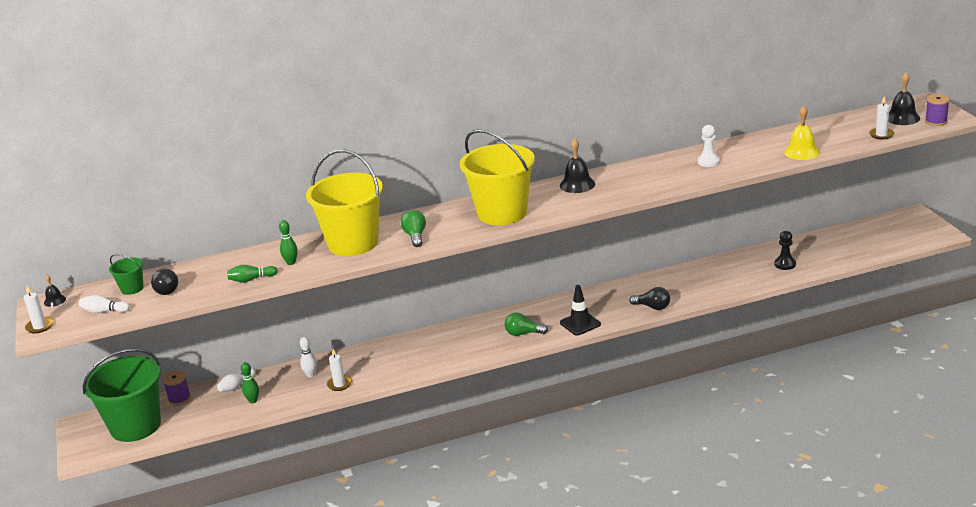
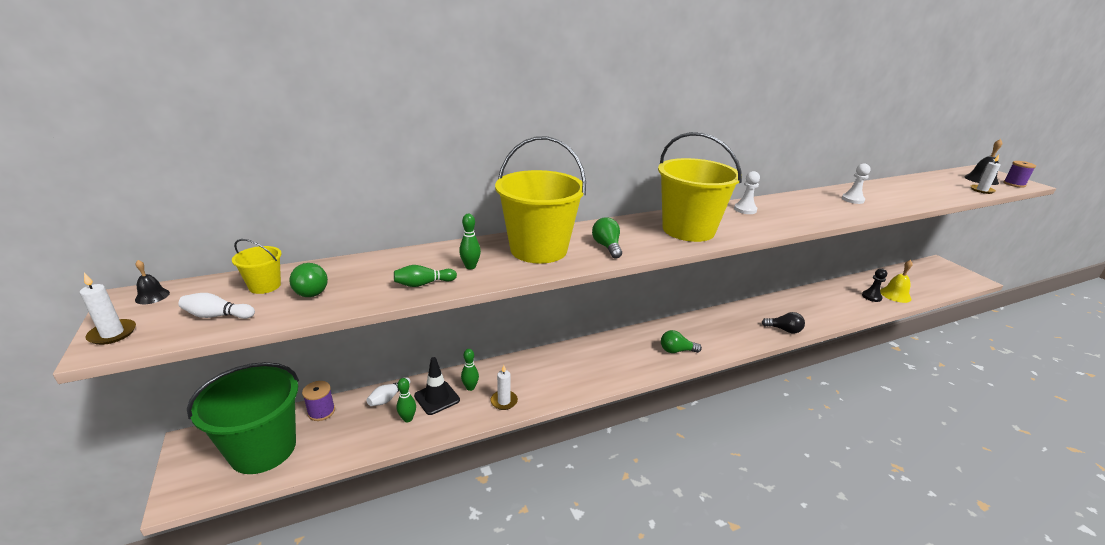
camera: 10 degrees left, 0 degrees up
(132, 288) = (265, 286): green bucket -> yellow bucket
(165, 289) = (309, 290): black light bulb -> green light bulb
(311, 375) = (470, 387): white bowling pin -> green bowling pin
(577, 184) = (745, 209): black bell -> white pawn
(580, 323) = (726, 343): black traffic cone -> black traffic cone (437, 398)
(802, 152) = (929, 198): yellow bell -> yellow bell (895, 295)

